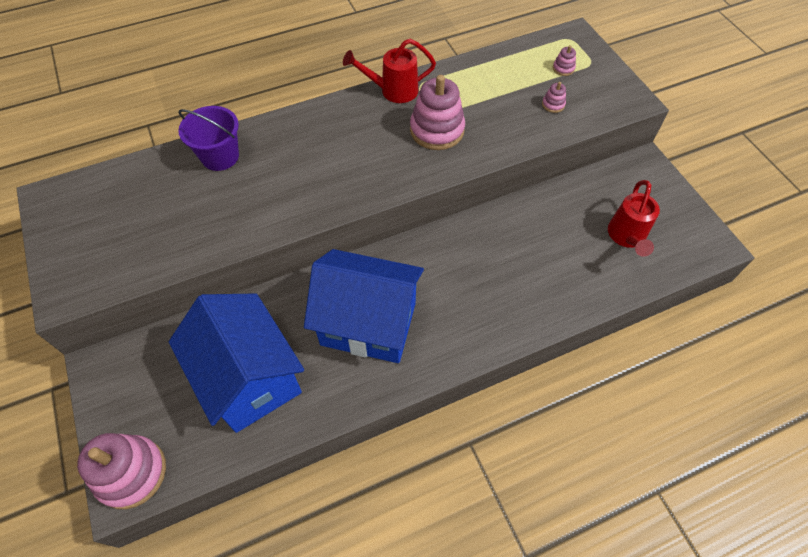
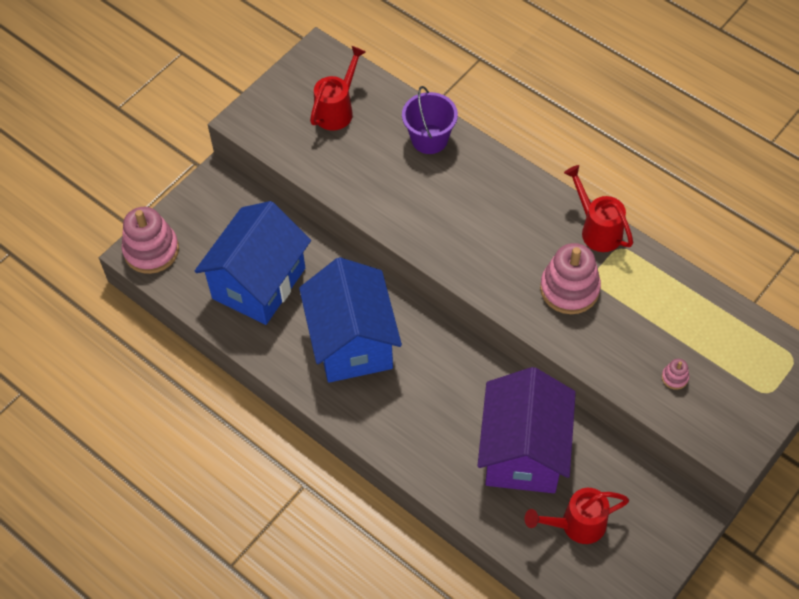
camera: 65 degrees right, 0 degrees up
(127, 210) = (337, 110): none -> red watering can
(546, 243) = (523, 452): none -> purple house
(563, 68) = (738, 368): pink stacking toy -> none

